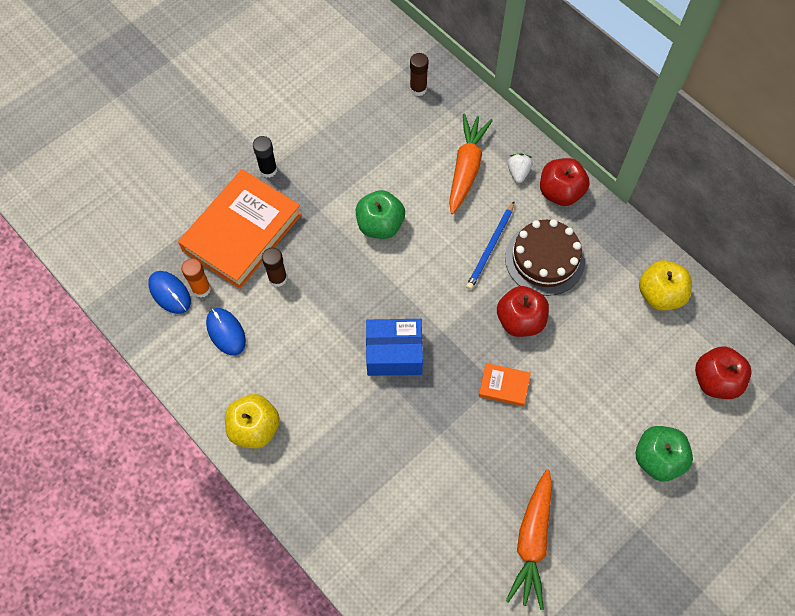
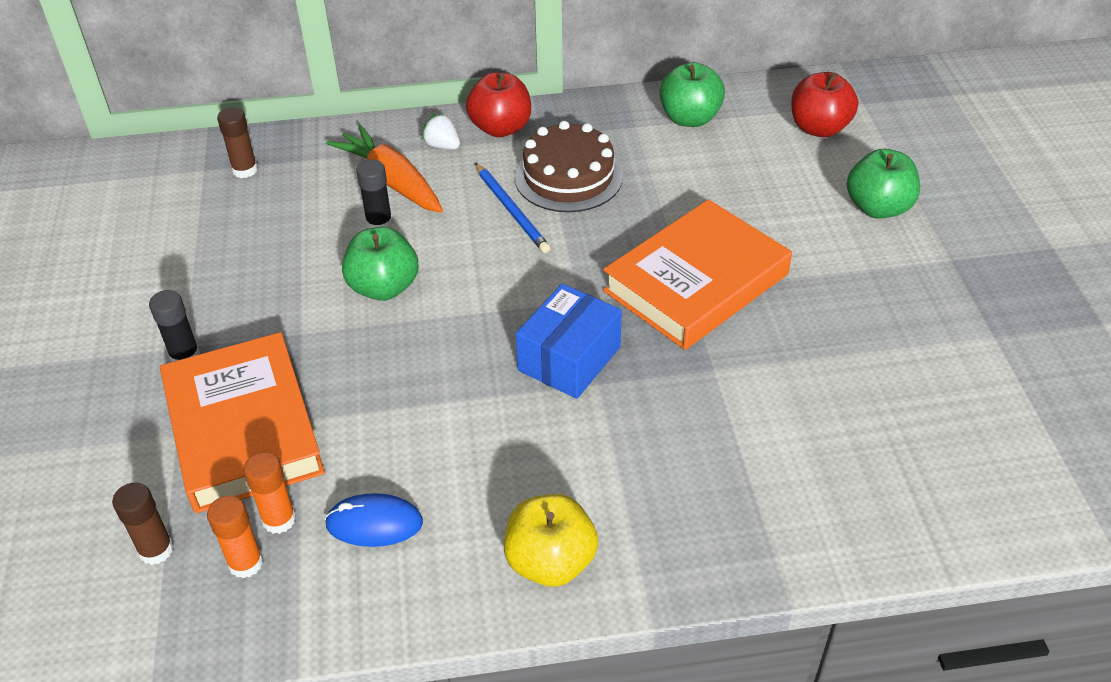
camera: 55 degrees left, 20 degrees down
(170, 293) = (246, 563): blue mouse -> orange glue stick
(277, 278) = (351, 424): brown glue stick -> brown glue stick (156, 550)
(427, 187) = (379, 223): none -> black glue stick
(504, 386) = (696, 282): orange book -> orange book, size x2.37
(520, 320) = (625, 230): red apple -> none
(532, 541) = (912, 353): orange carrot -> none
(660, 295) = (689, 118): yellow apple -> green apple

